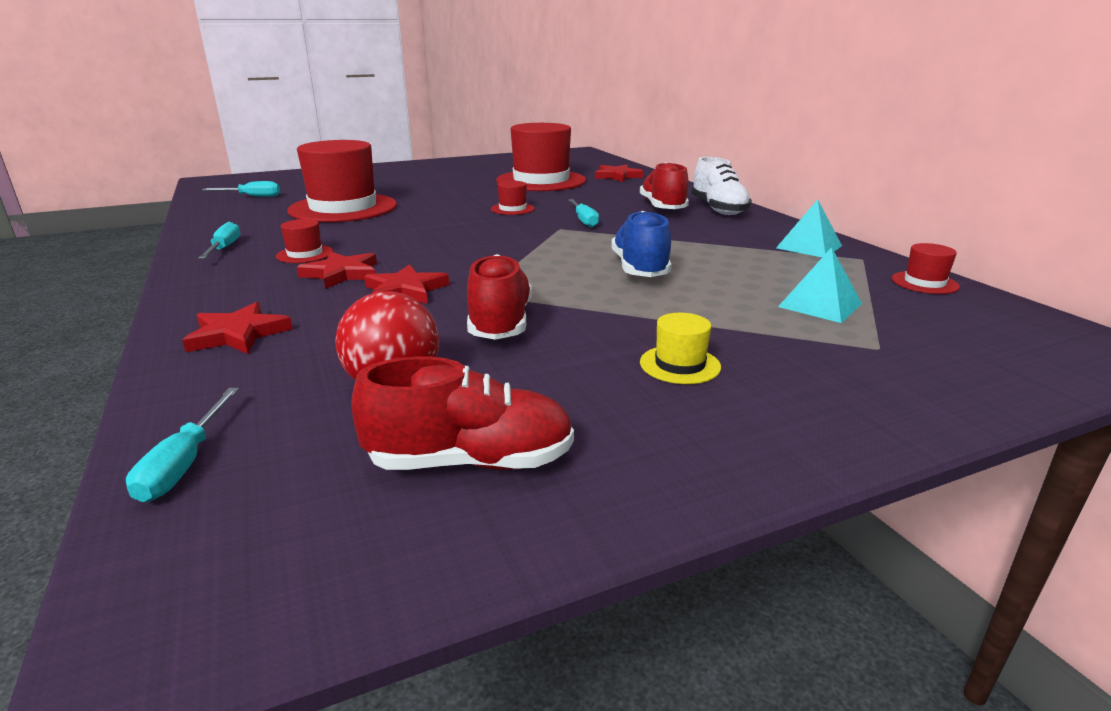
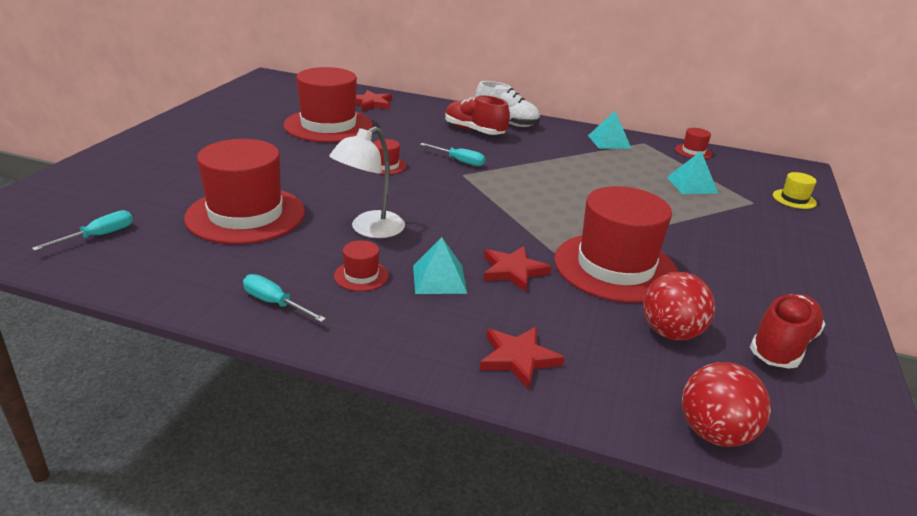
camera: 50 degrees left, 5 degrees up
(184, 464) = (714, 433): turquoise screwdriver -> red ball
(342, 274) = (439, 279): red star -> turquoise pyramid
(387, 235) = (369, 229): none -> white lamp
(500, 323) = (615, 267): red shoe -> red hat
(640, 269) = (581, 193): blue shoe -> none
(680, 365) = (725, 250): yellow hat -> yellow hat (794, 199)

